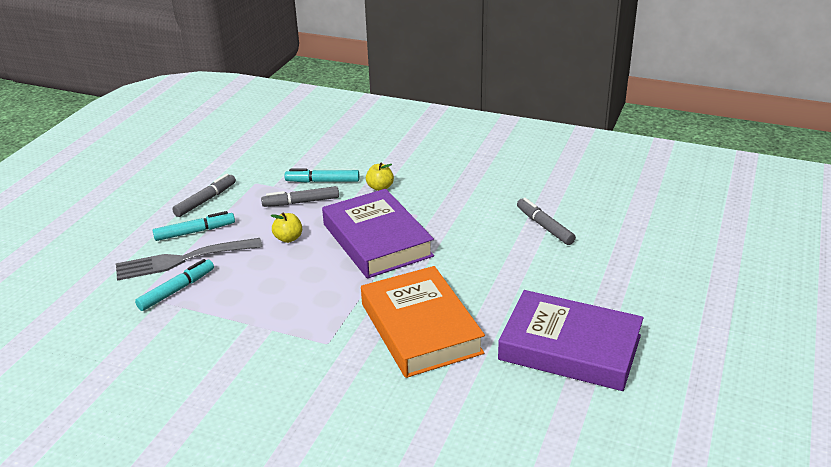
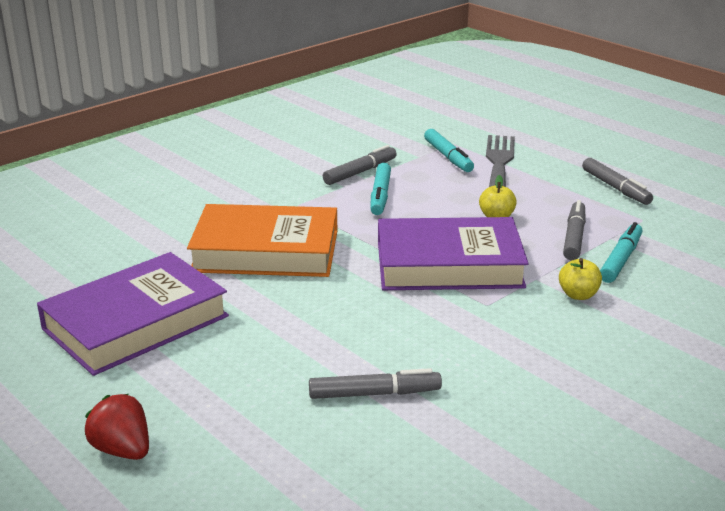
camera: 115 degrees right, 5 degrees down
(195, 232) = (549, 175): turquoise marker -> turquoise marker (380, 195)
(236, 330) = (360, 172): none -> grey marker
(680, 290) = (122, 450): none -> red strawberry

